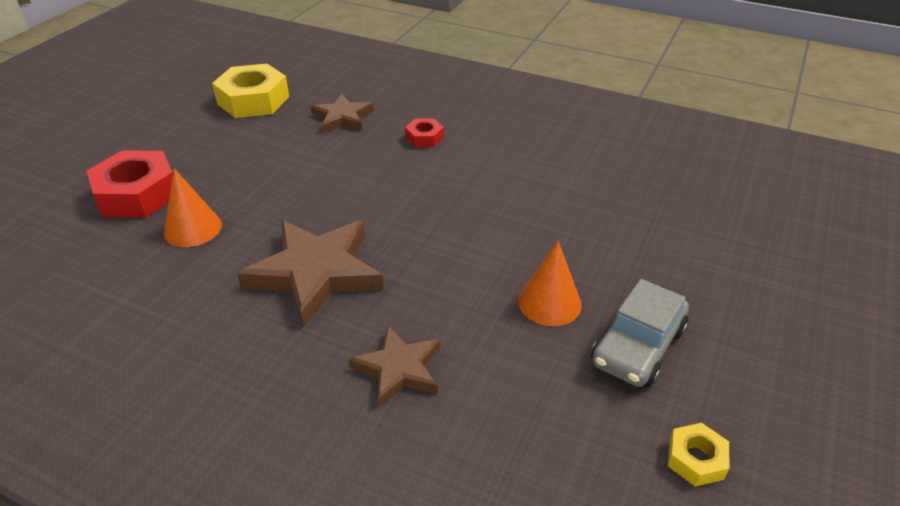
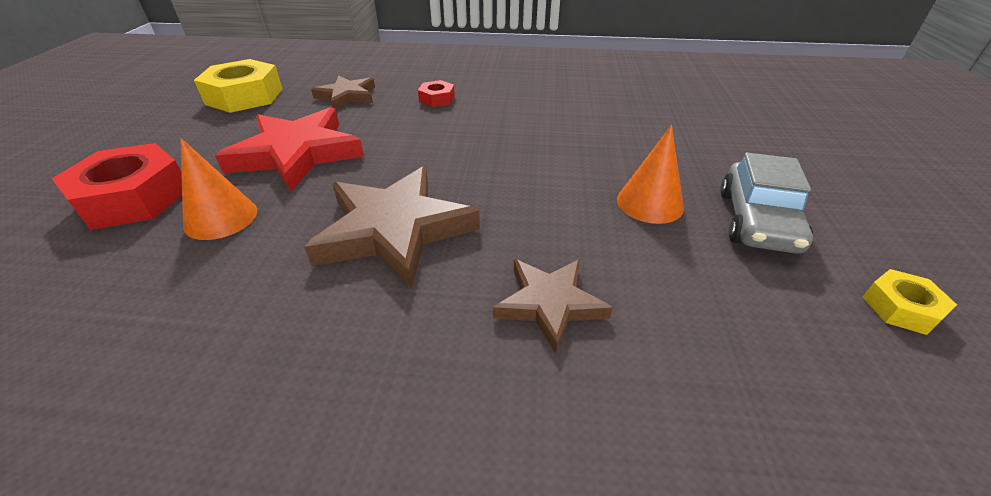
camera: 20 degrees left, 0 degrees up
(272, 177) = (297, 153): none -> red star

